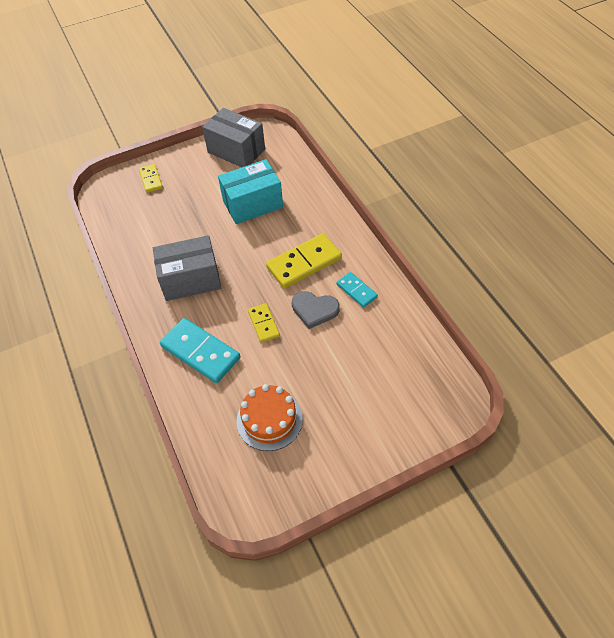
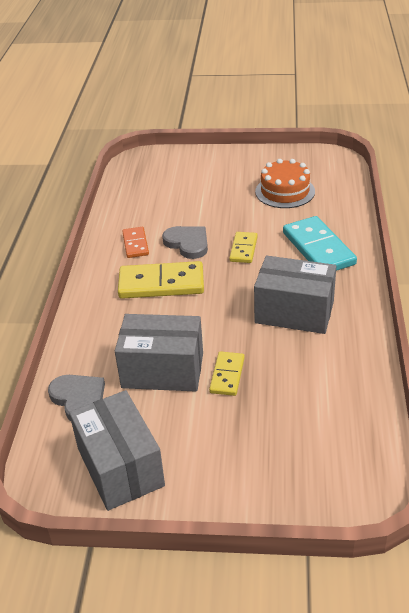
camera: 150 degrees left, 15 degrees down
(151, 179) = (281, 475): yellow domino -> yellow domino (227, 375)
(253, 204) = (162, 370): turquoise box -> grey box
(288, 170) = (79, 399): none -> grey heart
(356, 291) = (135, 244): turquoise domino -> orange domino

